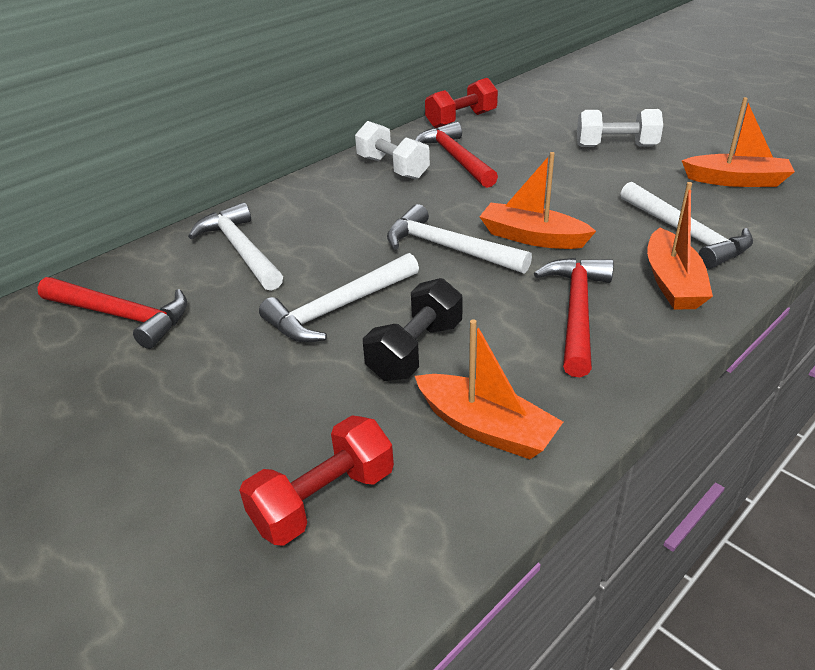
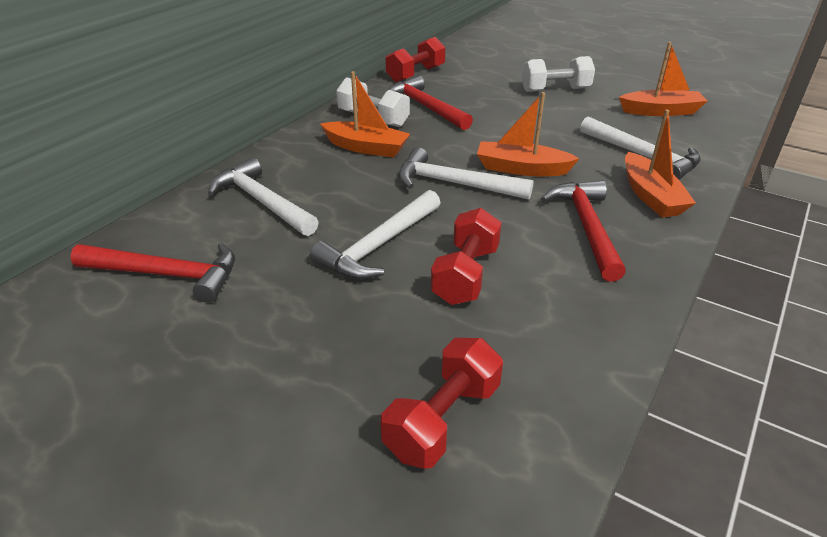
camera: 15 degrees left, 0 degrees up
(415, 350) = (465, 275): black dumbbell -> red dumbbell
(486, 428) = (557, 334): orange boat -> orange boat (366, 148)

